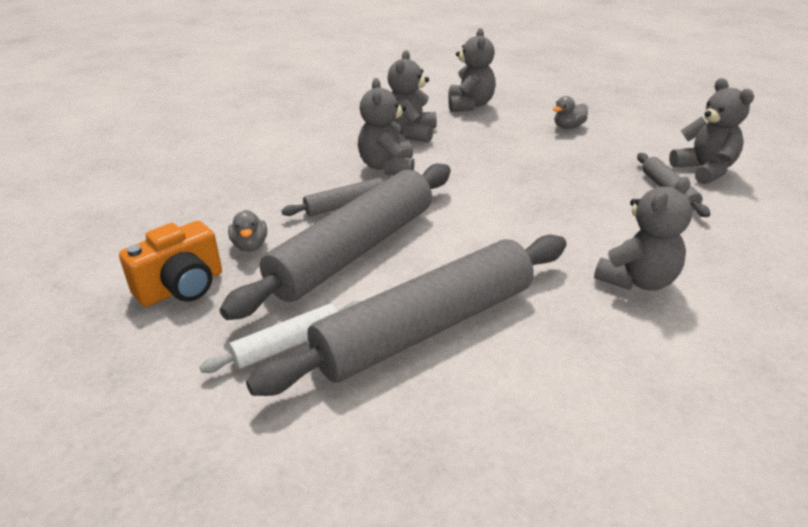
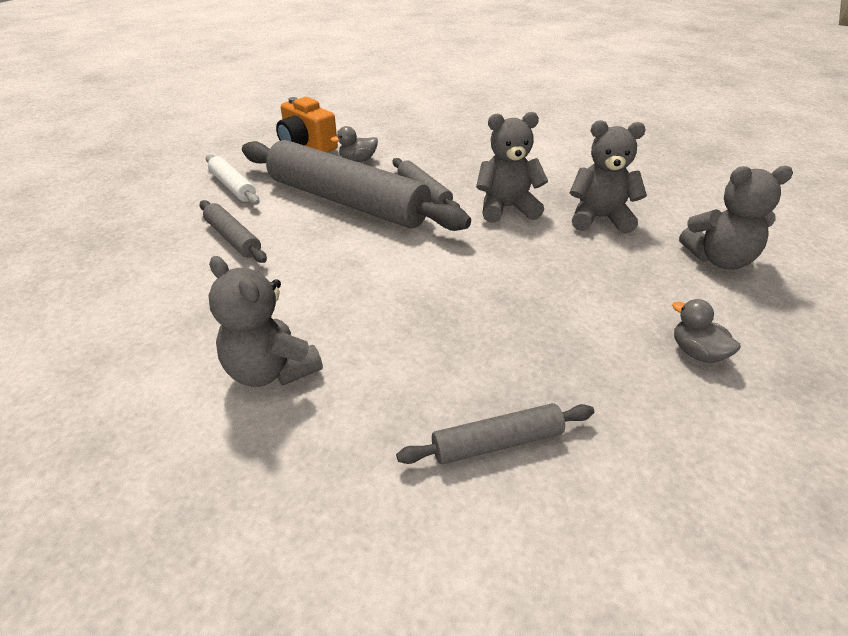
camera: 85 degrees right, 5 degrees up
(426, 327) = (233, 238): grey rolling pin -> grey rolling pin, size x0.45
(704, 170) = (591, 514): grey teddy bear -> none

